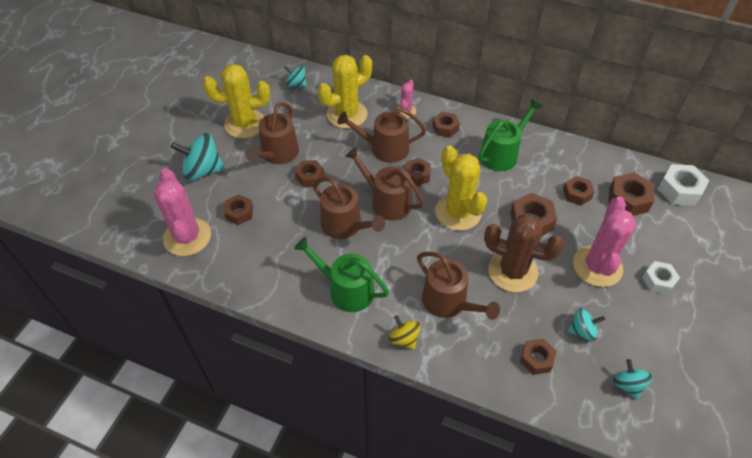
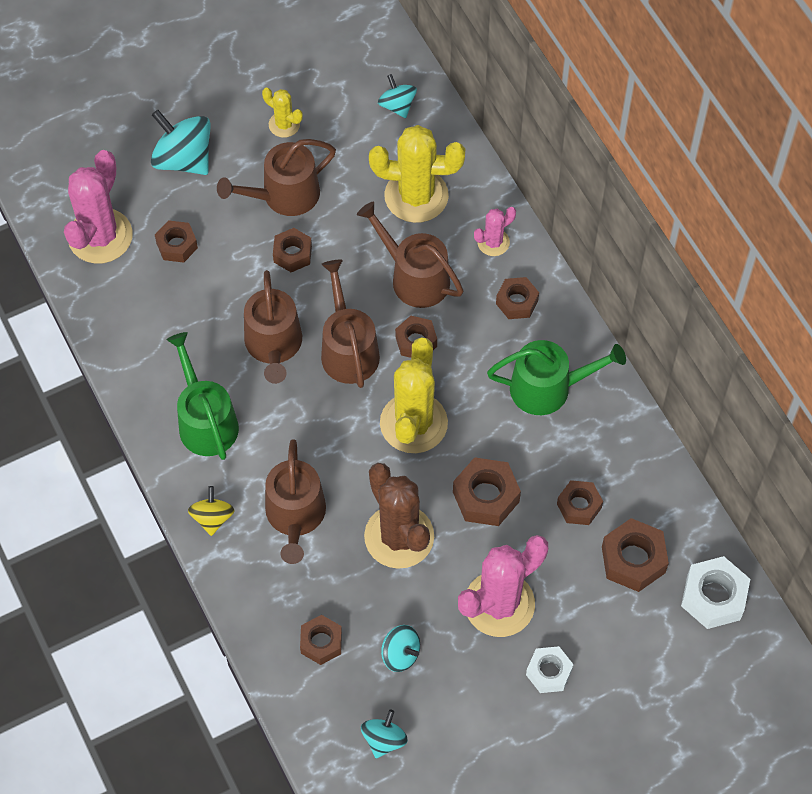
camera: 40 degrees right, 10 degrees up
(245, 124) = (284, 124): yellow cactus -> yellow cactus, size x0.50

